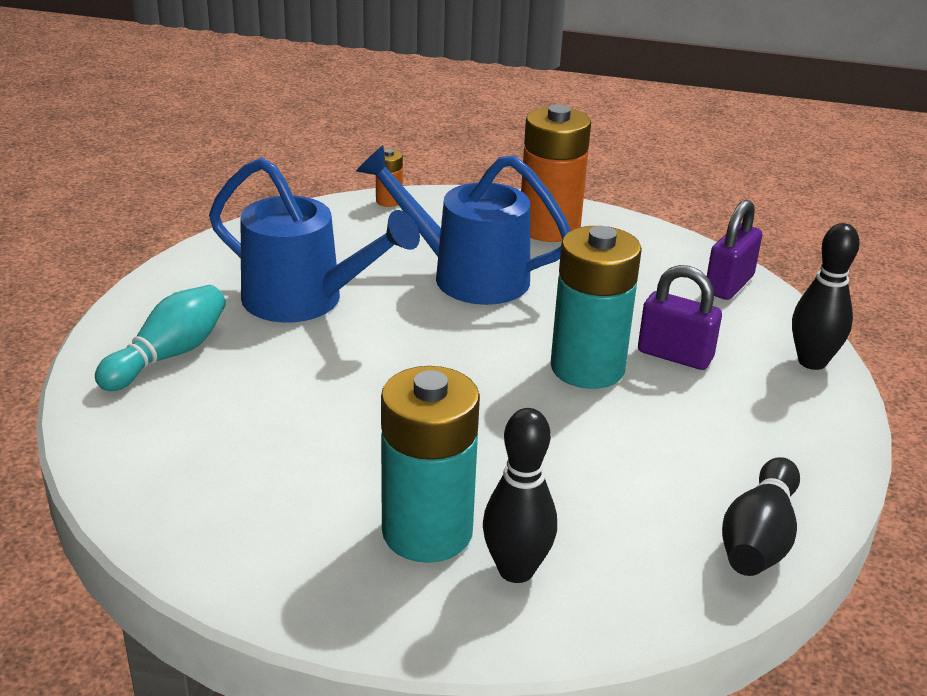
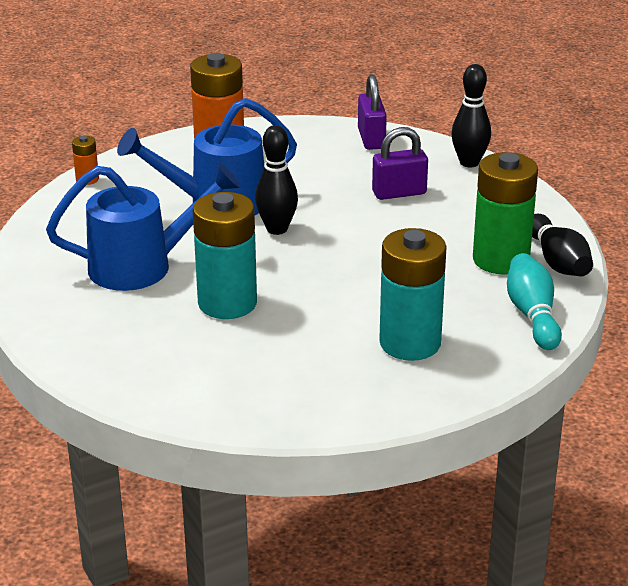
camera: 40 degrees left, 0 degrees up
(169, 355) = (114, 339): turquoise bowling pin -> turquoise bowling pin (532, 315)
(516, 570) = (475, 335): black bowling pin -> black bowling pin (277, 229)
(587, 368) = (365, 222): turquoise battery -> turquoise battery (227, 303)
(685, 495) = (500, 260): none -> green battery

